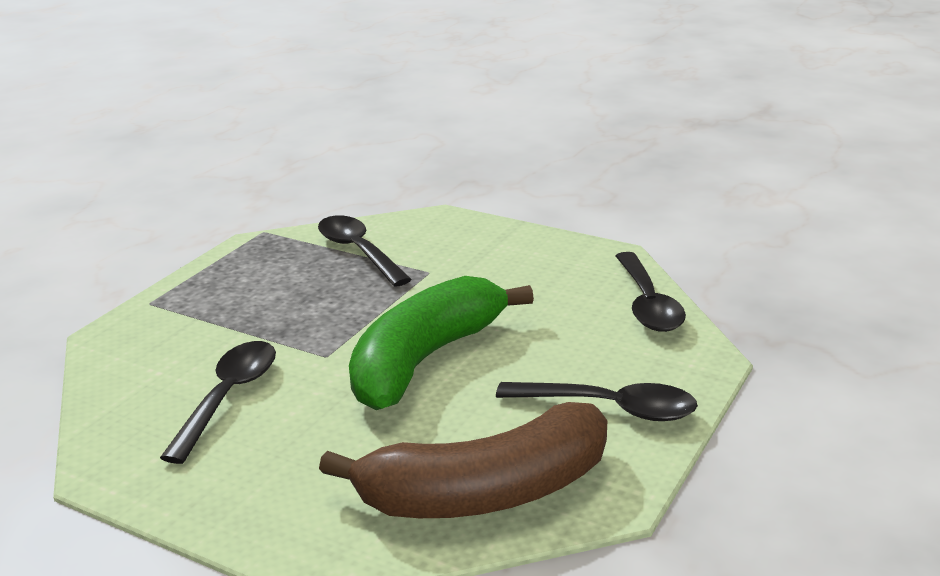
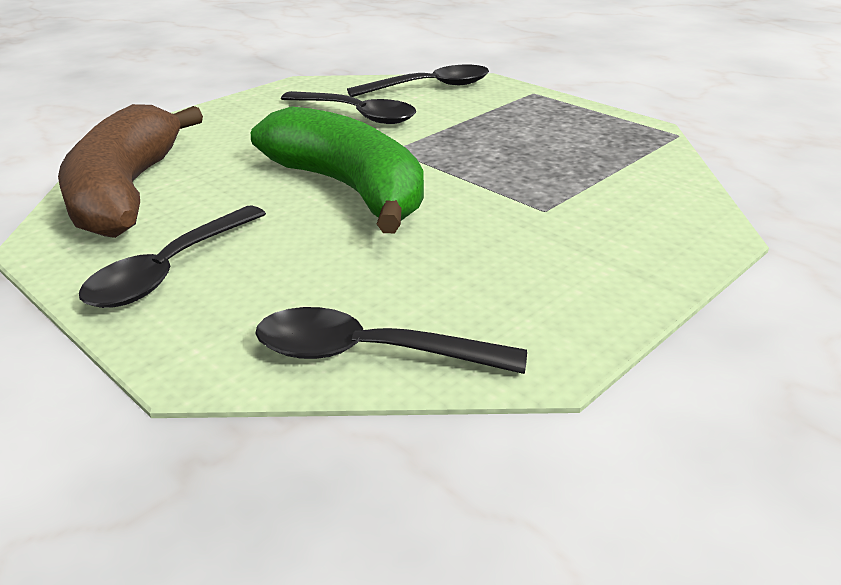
camera: 105 degrees right, 5 degrees up
(358, 251) = (612, 176): black spoon -> black spoon (430, 87)

